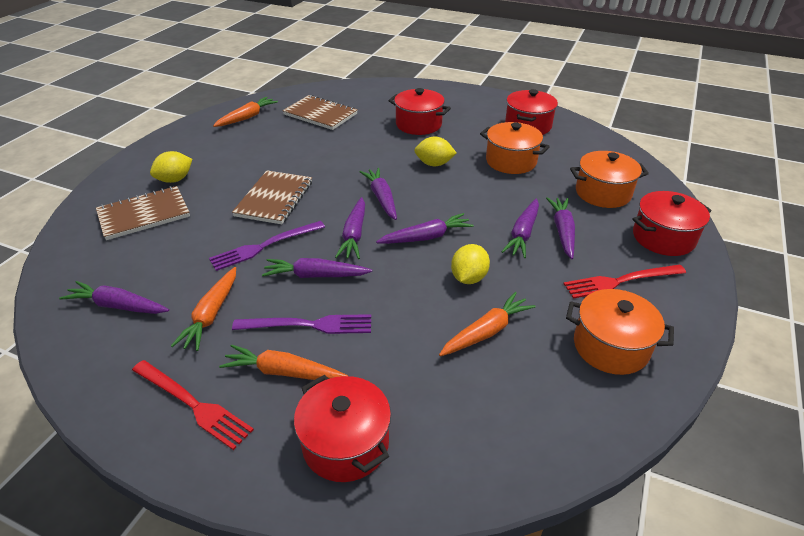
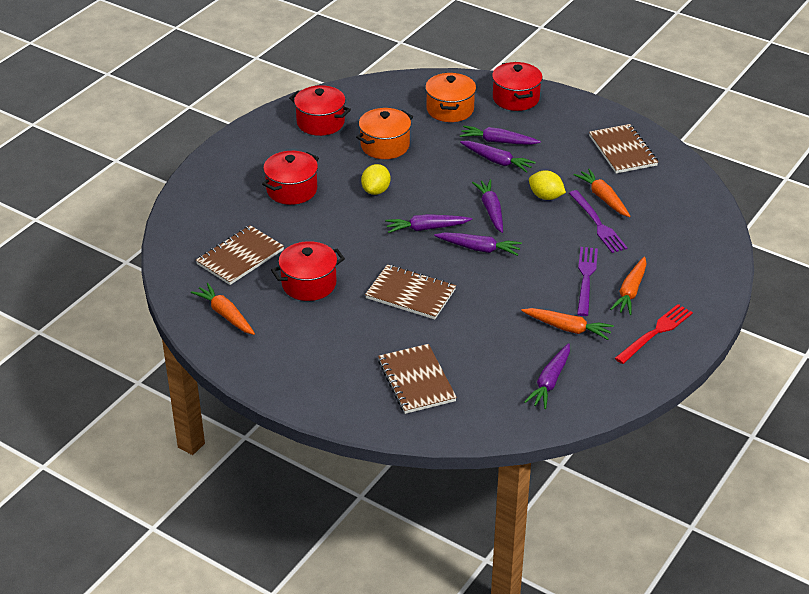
camera: 80 degrees left, 0 degrees up
(175, 180) = (354, 364): yellow lemon -> none
(265, 246) = (484, 300): purple fork -> purple fork (597, 224)
(315, 275) = (529, 273): purple carrot -> none
(345, 443) = (690, 267): red pot -> red pot (309, 284)
(610, 347) = (622, 151): orange pot -> brown notebook
(621, 281) = (561, 130): red fork -> none

